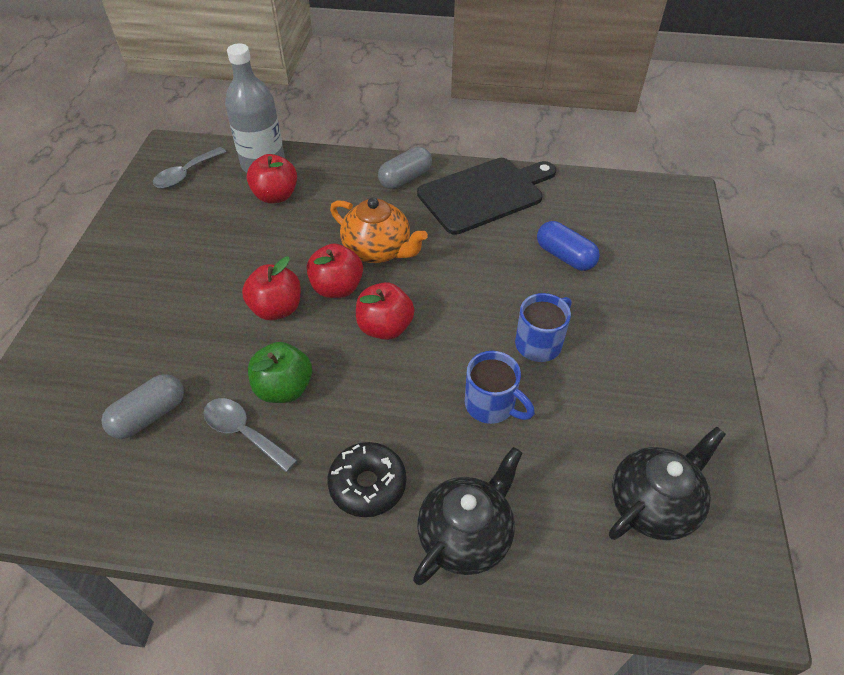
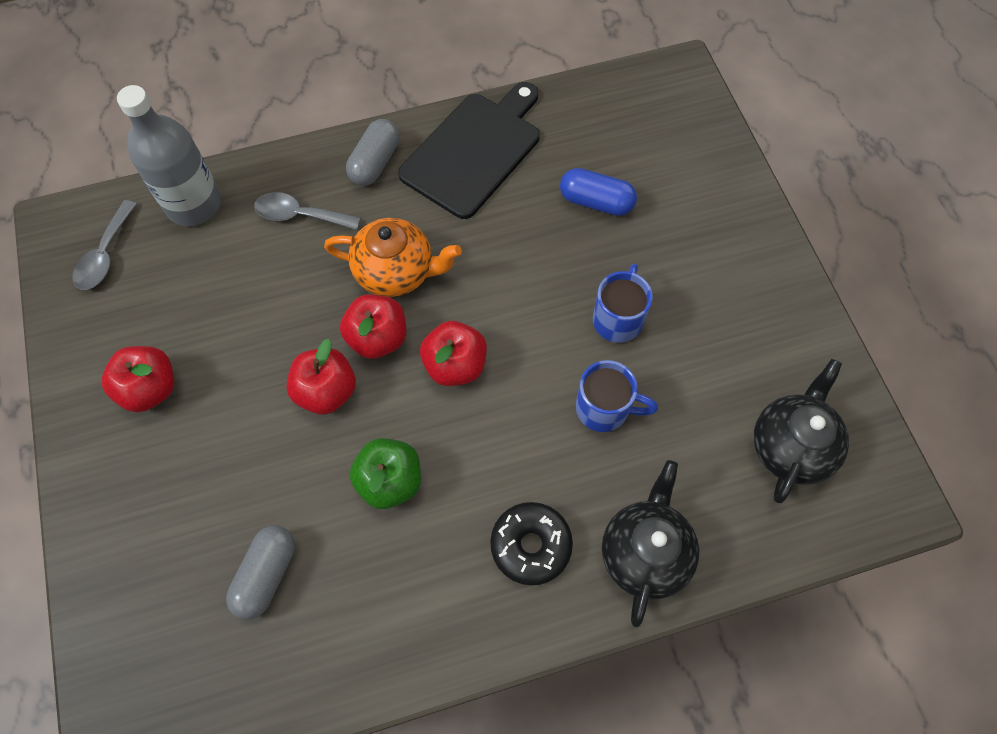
camera: 25 degrees left, 15 degrees up
(243, 432) = (378, 548): grey spoon -> grey spoon (300, 215)
(275, 196) = (236, 244): red apple -> red apple (150, 389)

